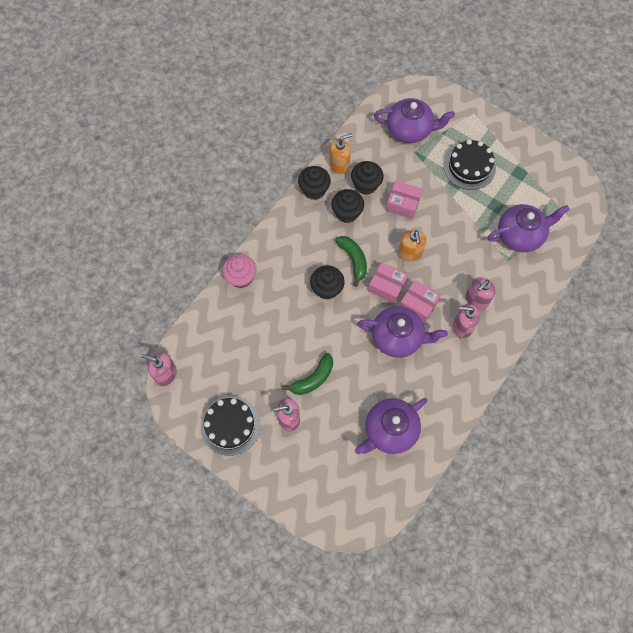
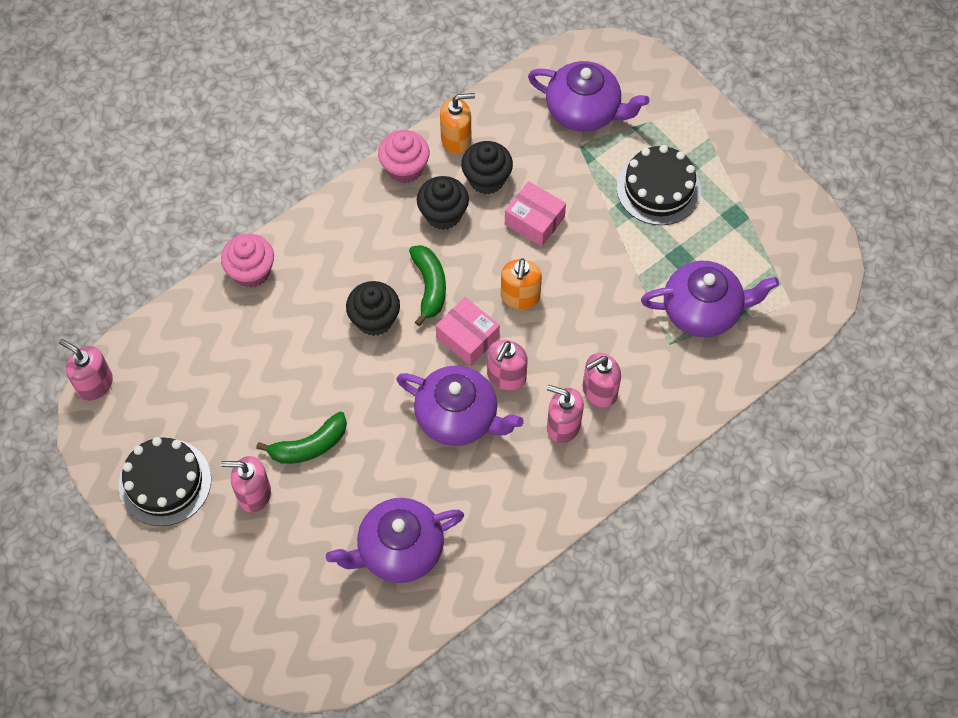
camera: 15 degrees right, 5 degrees down
(314, 190) = (405, 168): black cupcake -> pink cupcake
(418, 305) = (506, 377): pink box -> pink soap dispenser

